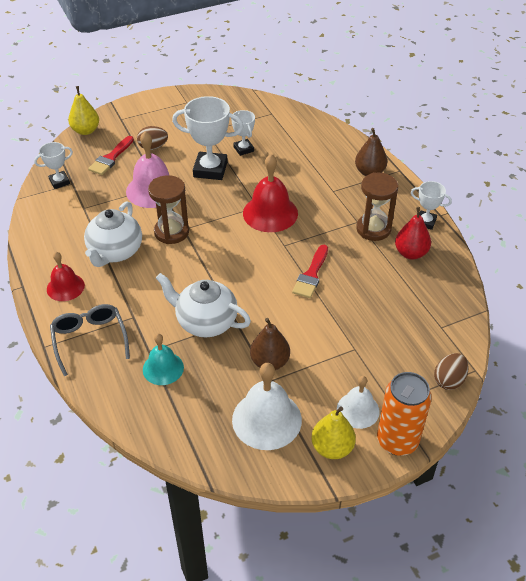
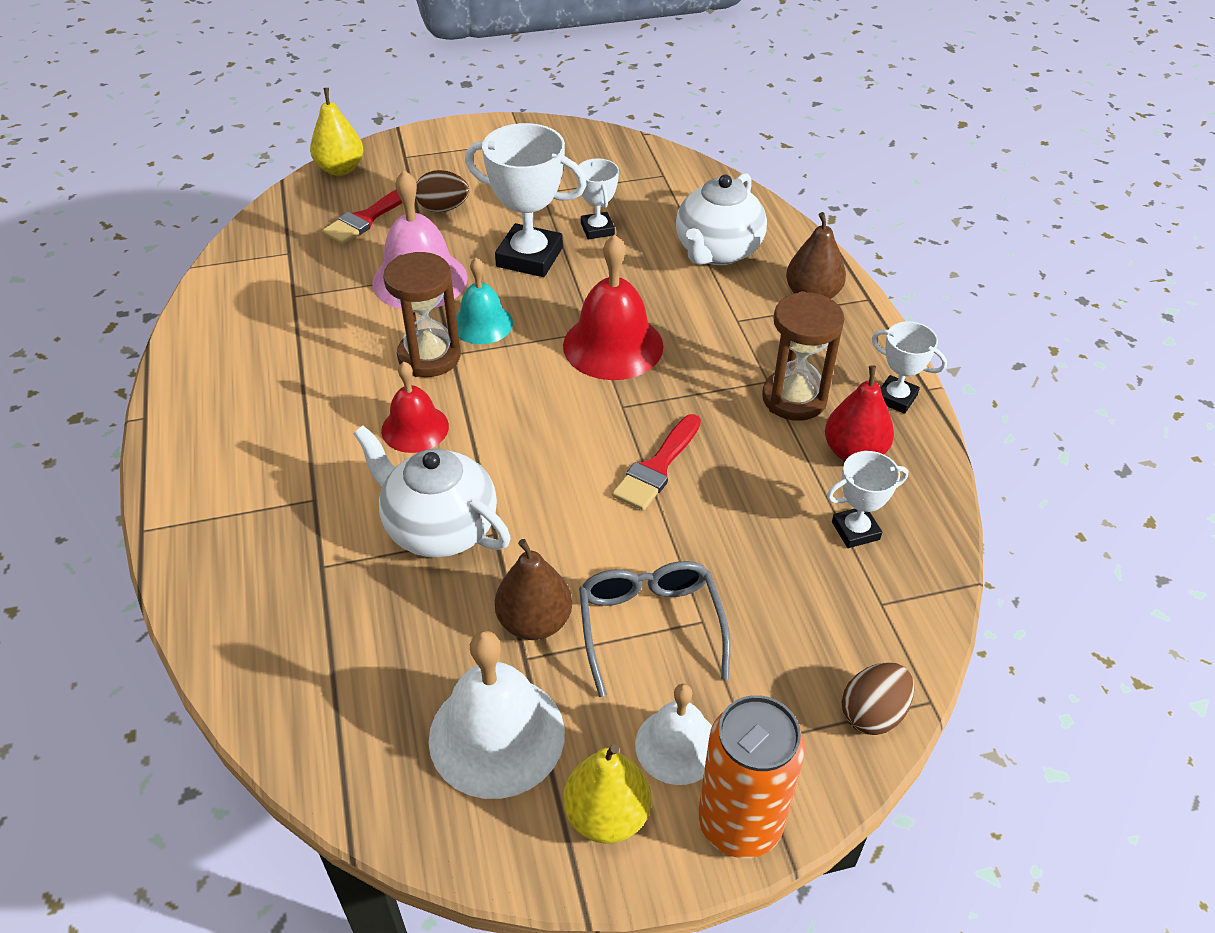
camera: 10 degrees right, 0 degrees up
(59, 182) = (268, 247): white trophy -> white trophy (855, 531)
(65, 287) = (216, 428): red bell -> red bell (415, 428)
(89, 340) = (224, 530): grey glasses -> grey glasses (650, 626)
(115, 252) = (321, 379): white teapot -> white teapot (717, 251)
(163, 368) = (336, 603): turquoise bell -> turquoise bell (482, 324)

